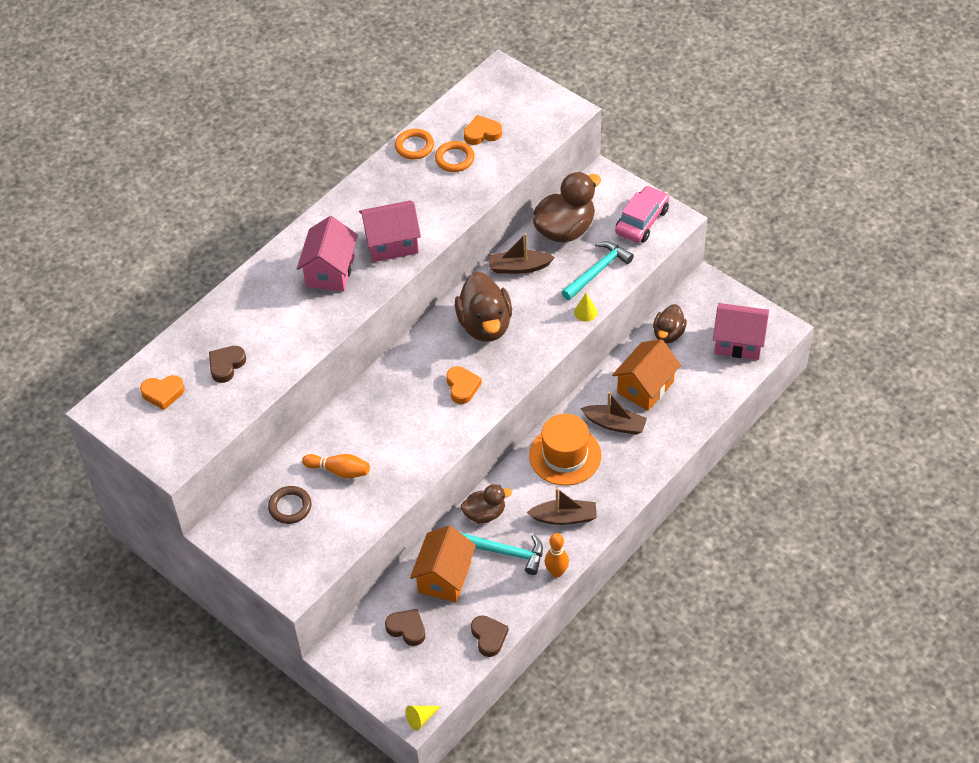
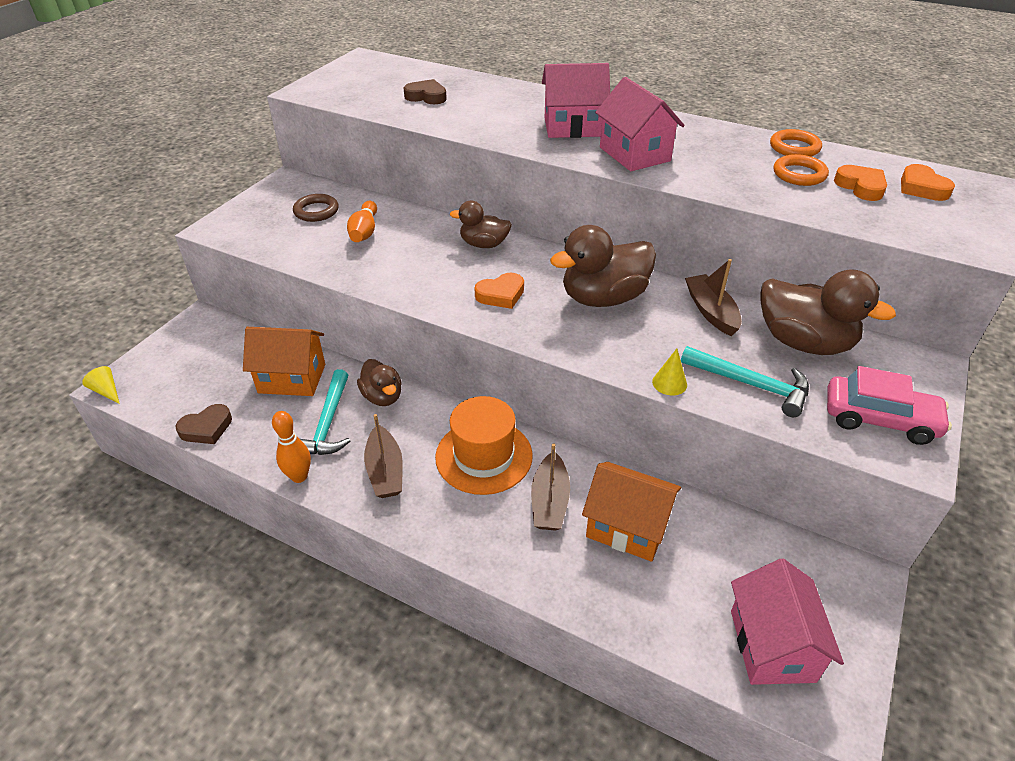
camera: 75 degrees right, 10 degrees down
(163, 393) = (386, 76): orange heart -> orange heart (921, 188)
(407, 629) = (225, 361): brown heart -> none
(668, 334) = (738, 541): brown duck -> brown duck (484, 244)

